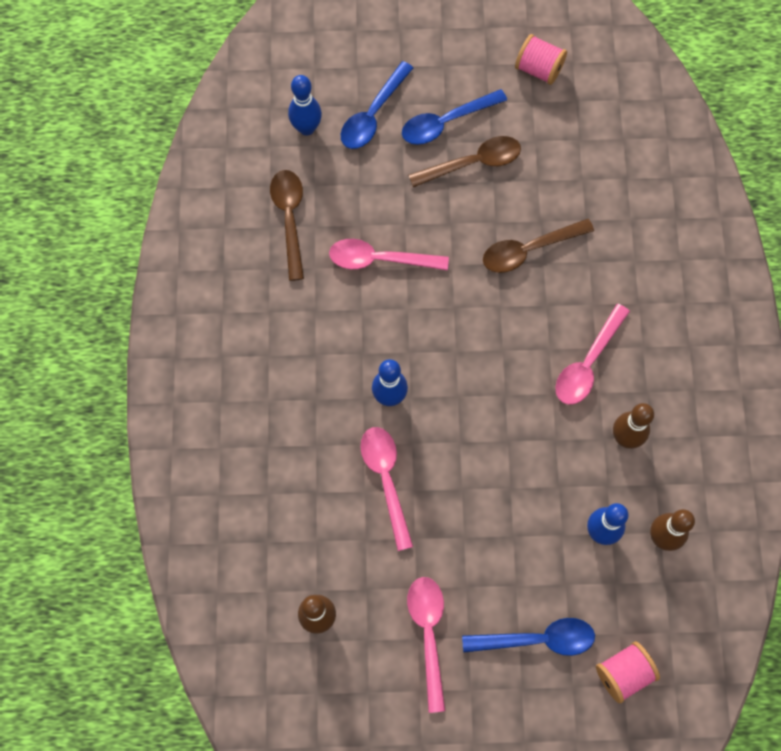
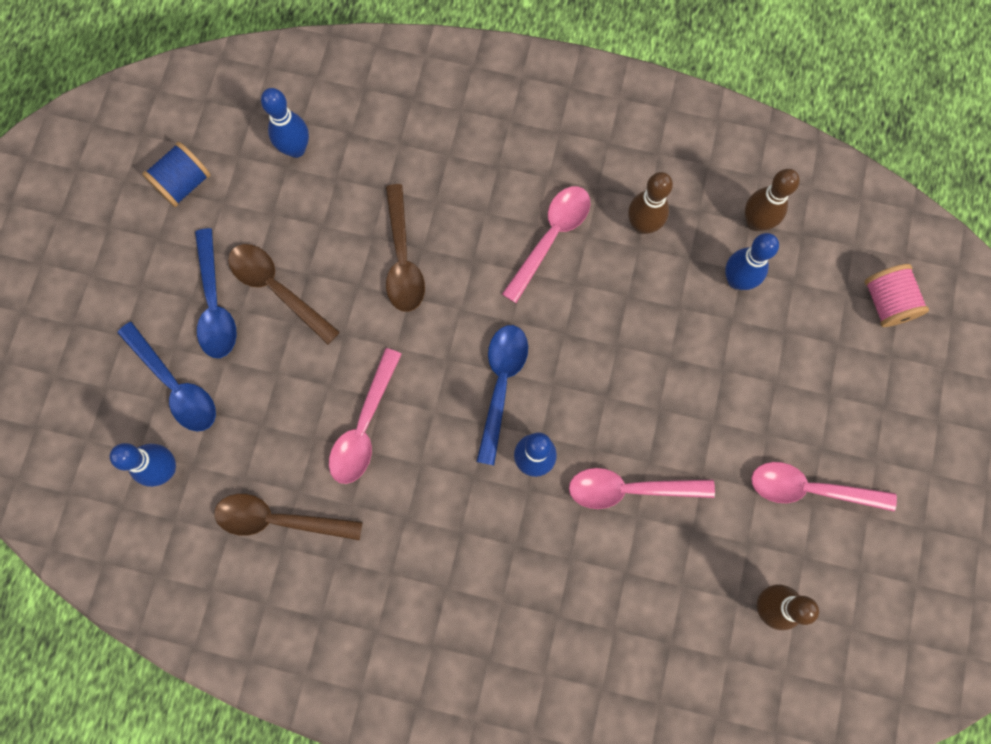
camera: 75 degrees left, 5 degrees up
(473, 163) = (277, 289): brown spoon -> brown spoon turned 45 degrees counterclockwise
(537, 639) = (836, 377): blue spoon -> blue spoon (501, 385)
(538, 69) = (184, 184): pink spool -> blue spool
(587, 363) = (551, 237): pink spoon -> pink spoon turned 105 degrees counterclockwise
(597, 141) = (296, 149): none -> blue bowling pin

